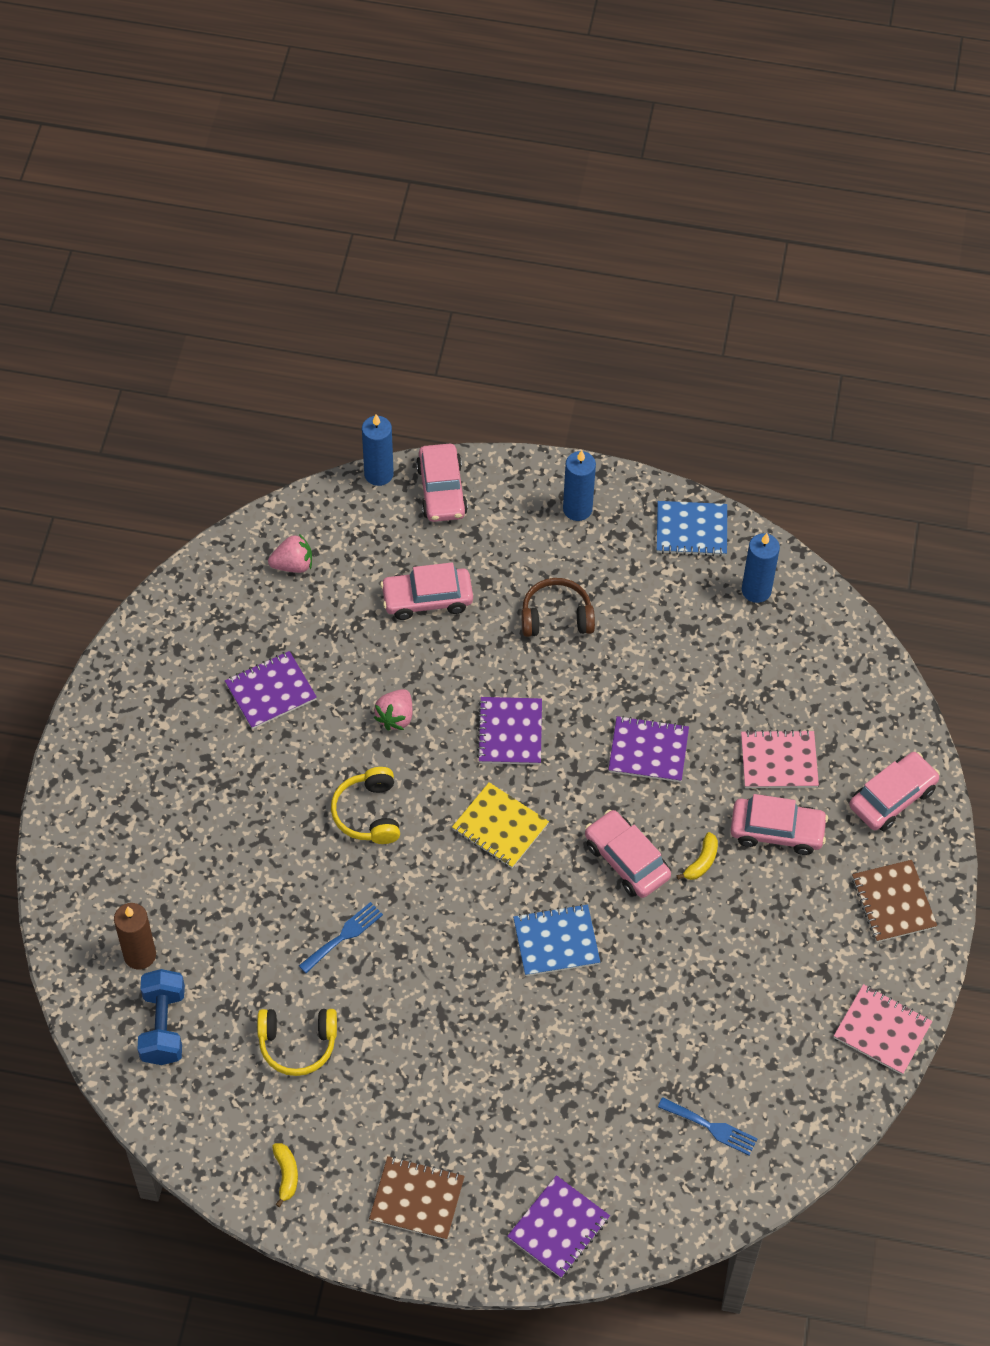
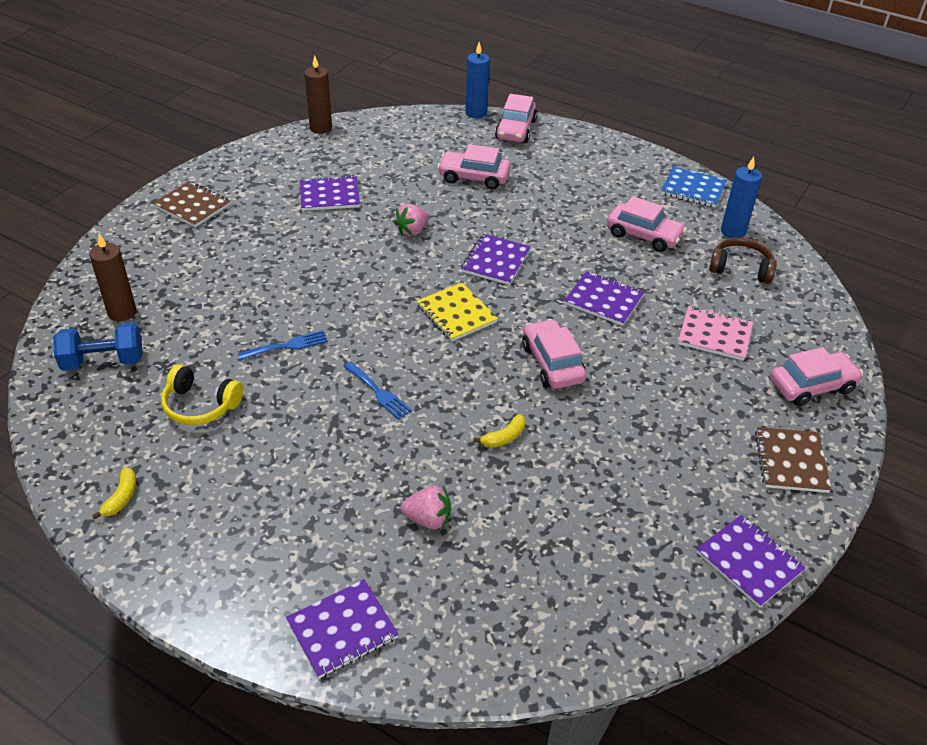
camera: 20 degrees right, 15 degrees down
(163, 1026) = (103, 361): blue dumbbell -> blue dumbbell turned 60 degrees clockwise
(196, 572) = (321, 128): none -> brown candle
(293, 565) = (389, 140): pink strawberry -> pink strawberry (428, 519)
(368, 813) = (357, 278): yellow headphones -> none
(417, 1199) = (223, 557): brown notebook -> brown notebook (192, 206)
(556, 617) = (566, 208): brown headphones -> brown headphones (740, 268)
(556, 941) = (463, 400): blue notebook -> none
(577, 509) = (610, 159): blue candle -> none
(701, 861) = (619, 382): yellow banana -> yellow banana (504, 437)
(711, 1127) = (540, 590): blue fork -> blue fork (378, 392)
(777, 831) = (696, 380): pink car -> pink car (644, 235)
(882, 1030) = (749, 562): pink notebook -> purple notebook

